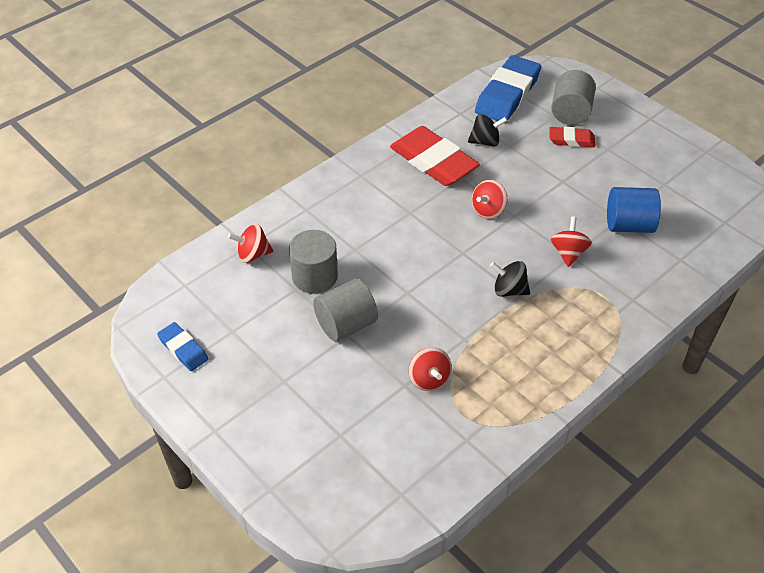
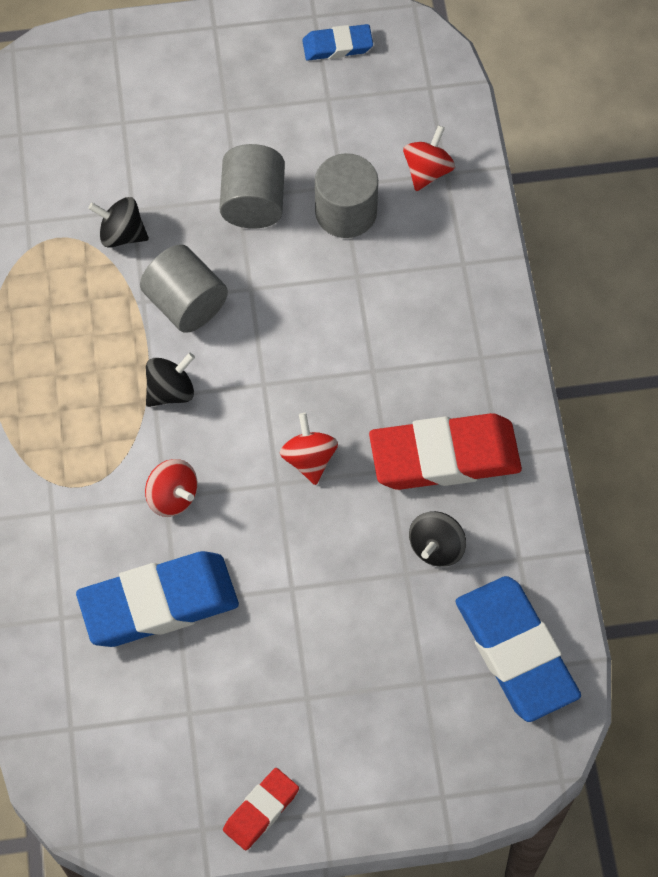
camera: 125 degrees right, 15 degrees up
(429, 379) = (121, 234): red spinning top -> black spinning top
(570, 113) = (415, 708): grey cylinder -> grey cylinder (185, 304)
(571, 140) = (358, 662): red eraser -> red eraser (261, 810)
(628, 225) = (158, 604): blue cylinder -> blue eraser

